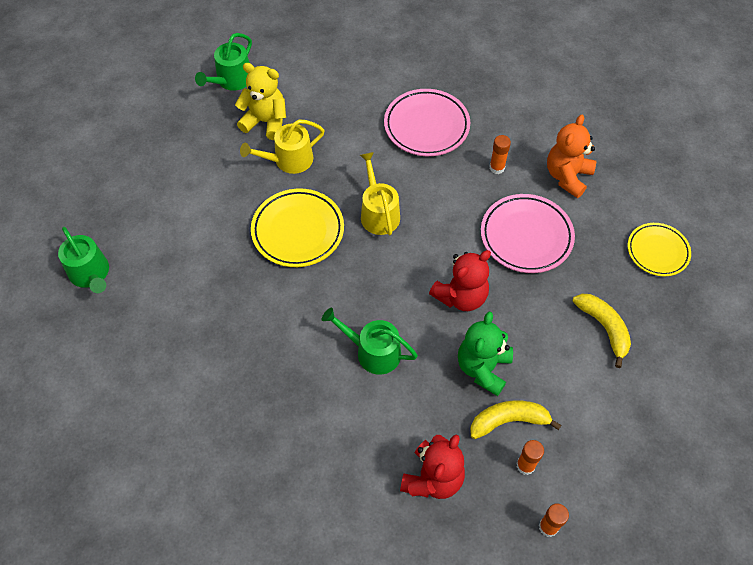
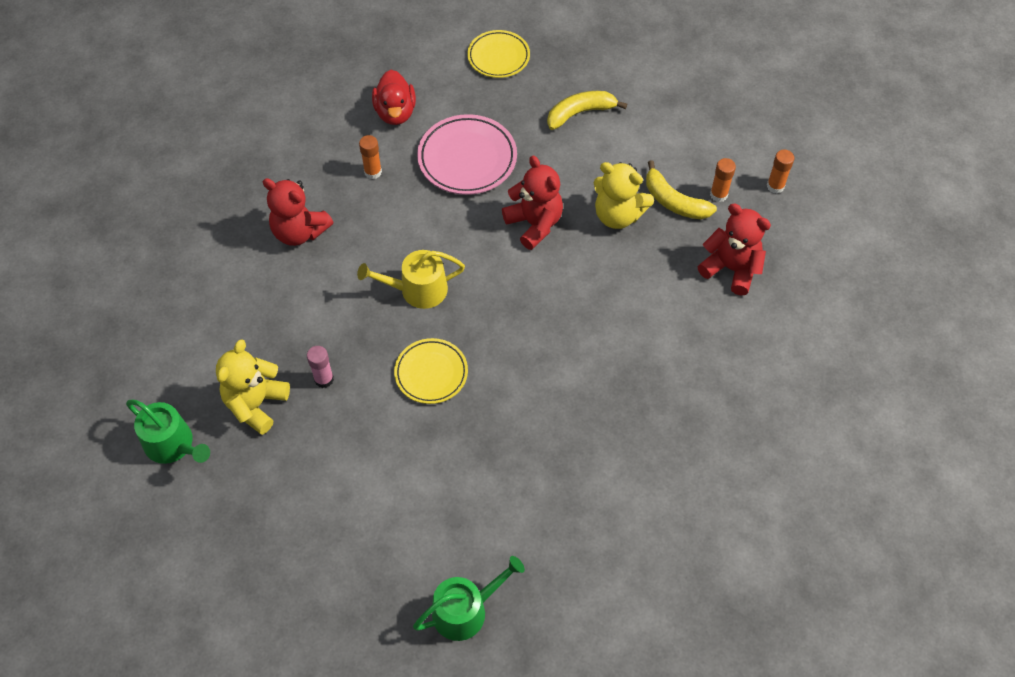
camera: 85 degrees left, 0 degrees up
(289, 160) = (324, 379): yellow watering can -> pink glue stick
(298, 231) = (431, 373): yellow plate -> yellow plate, size x0.66
(373, 352) = (594, 308): green watering can -> none
(426, 126) = (299, 231): pink plate -> red teddy bear
(483, 368) = (618, 215): green teddy bear -> yellow teddy bear
(508, 421) = (674, 201): yellow banana -> yellow banana turned 45 degrees counterclockwise
(567, 176) = (395, 112): orange teddy bear -> red duck

